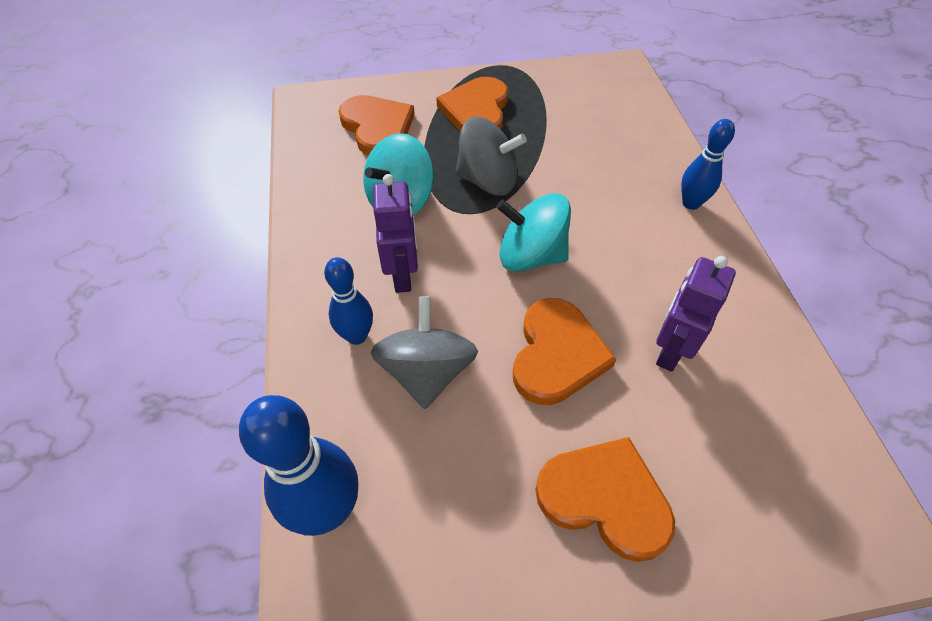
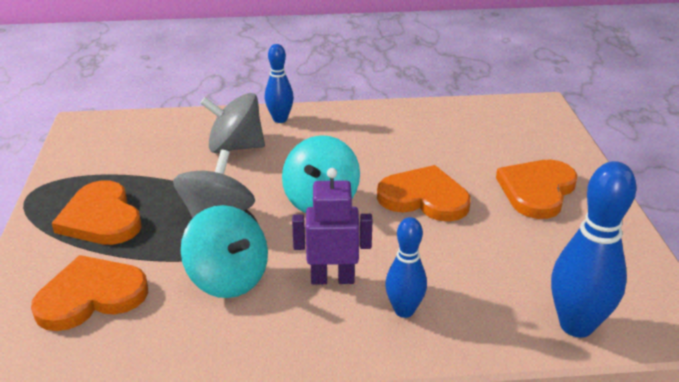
camera: 85 degrees left, 20 degrees down
(427, 372) = (443, 266): grey spinning top -> grey spinning top (235, 147)
(476, 110) = (101, 218): orange heart -> orange heart turned 45 degrees clockwise
(670, 350) = (420, 150): purple robot -> none

